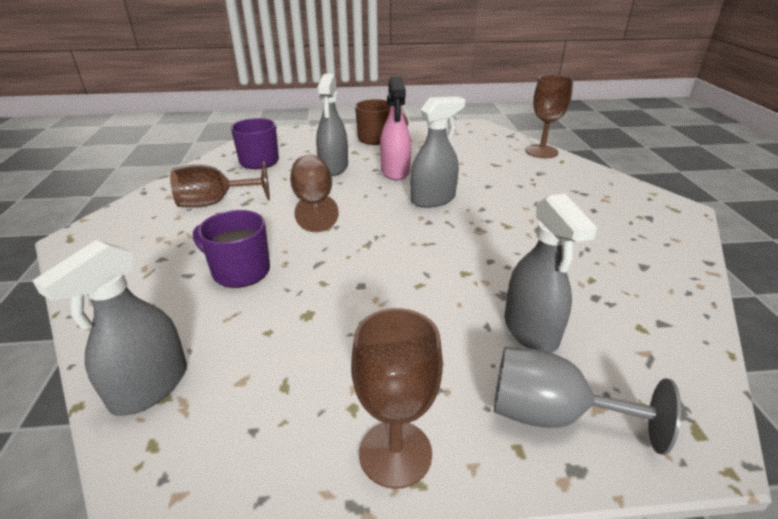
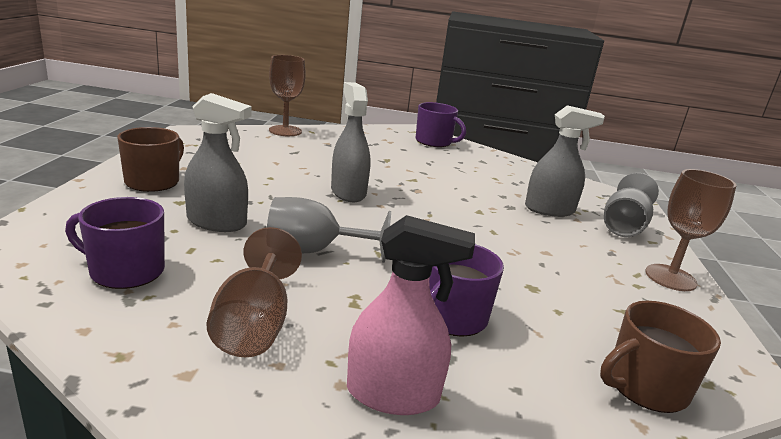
camera: 80 degrees left, 10 degrees down
(150, 387) = (645, 386): grey spray bottle -> brown mug
(314, 204) = (313, 251): brown goblet -> grey goblet
(395, 171) = (266, 193): pink spray bottle -> pink spray bottle (393, 394)
(656, 225) = (434, 142): none -> purple mug

